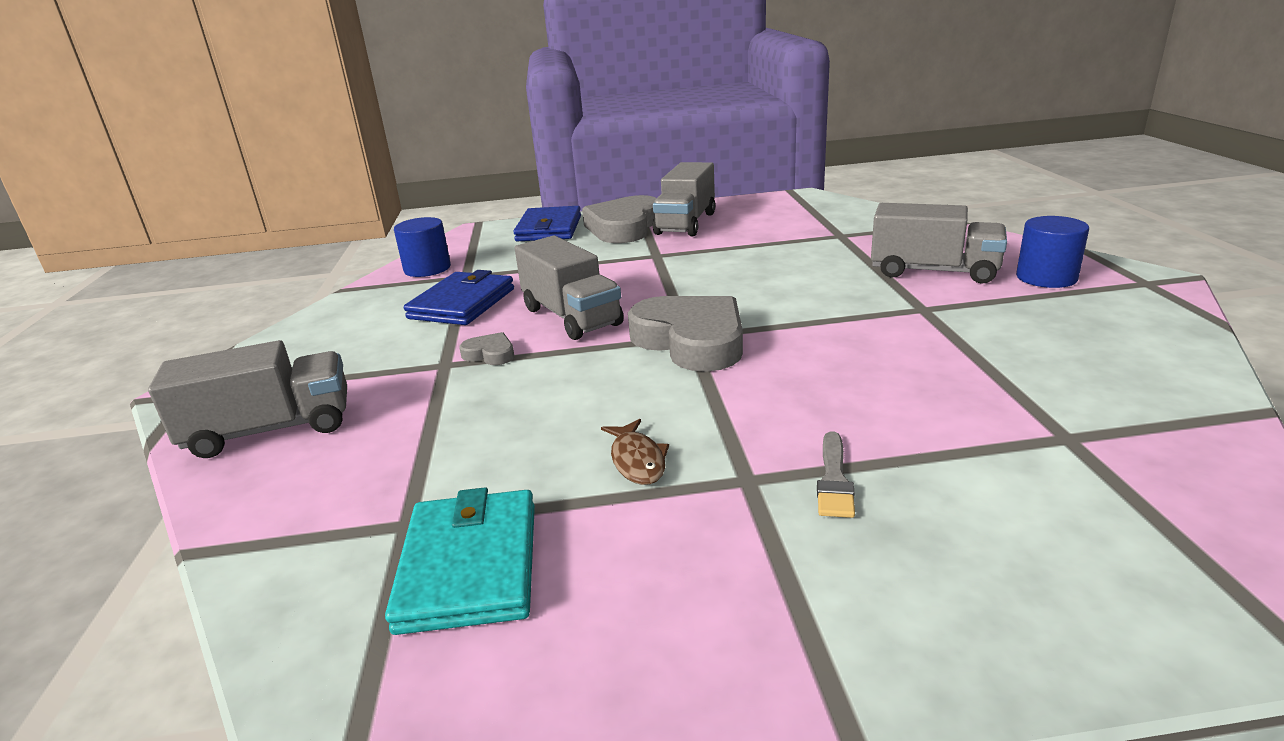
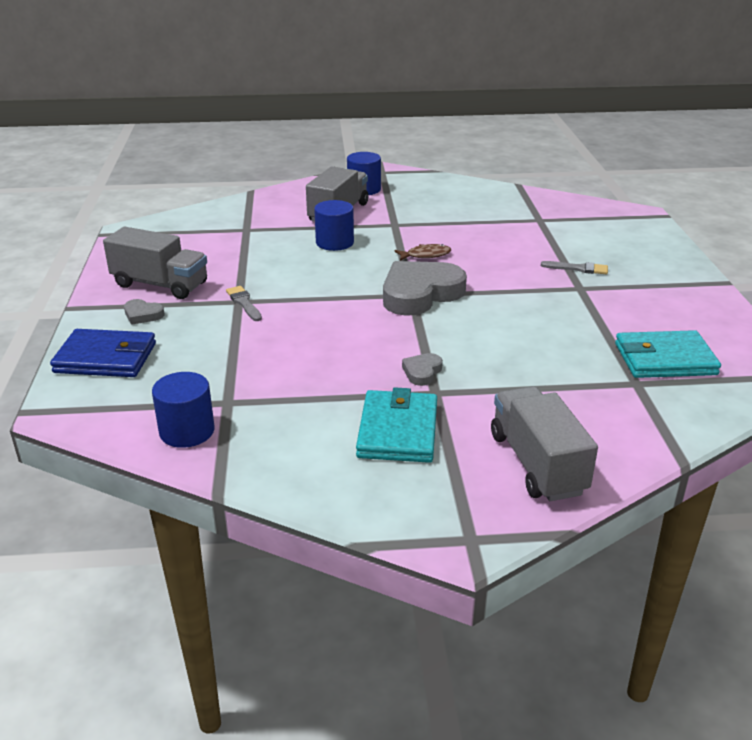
camera: 90 degrees left, 5 degrees up
(380, 349) = (398, 431): none -> turquoise wallet
(462, 303) = (307, 396): blue wallet -> none
(571, 317) = (361, 339): grey truck -> none
(624, 227) = (143, 315): grey heart -> grey heart, size x0.44
(637, 460) = (566, 315): brown fish -> brown fish (425, 255)
(652, 257) = (244, 303): none -> grey brush
(829, 279) = (334, 242): none -> blue cylinder

